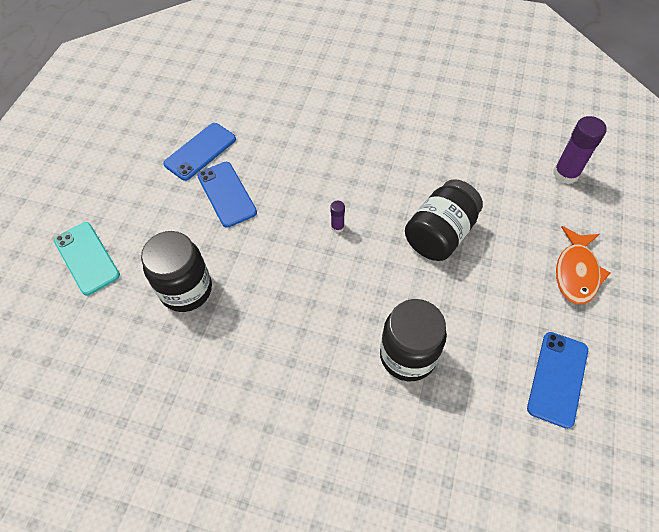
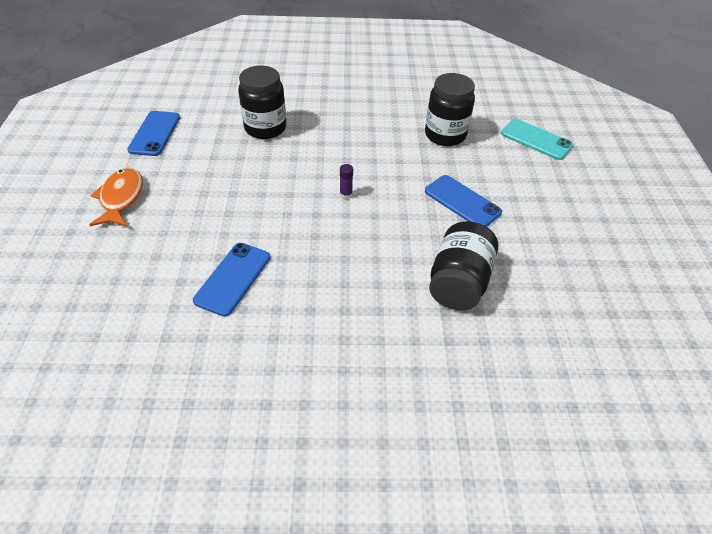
camera: 160 degrees right, 10 degrees down
(200, 151) = (517, 234): blue phone -> blue phone (233, 278)
(440, 234) = (249, 205): black jar -> black jar (458, 282)
(565, 174) = (106, 289): purple glue stick -> none

